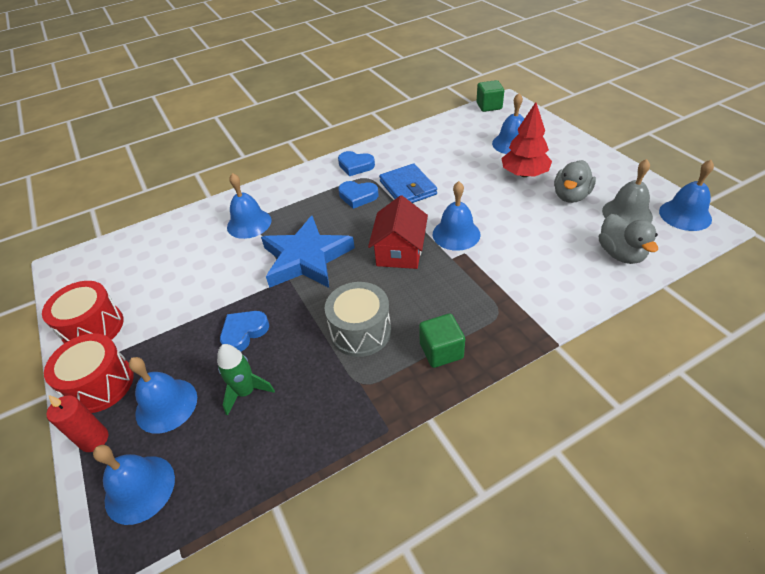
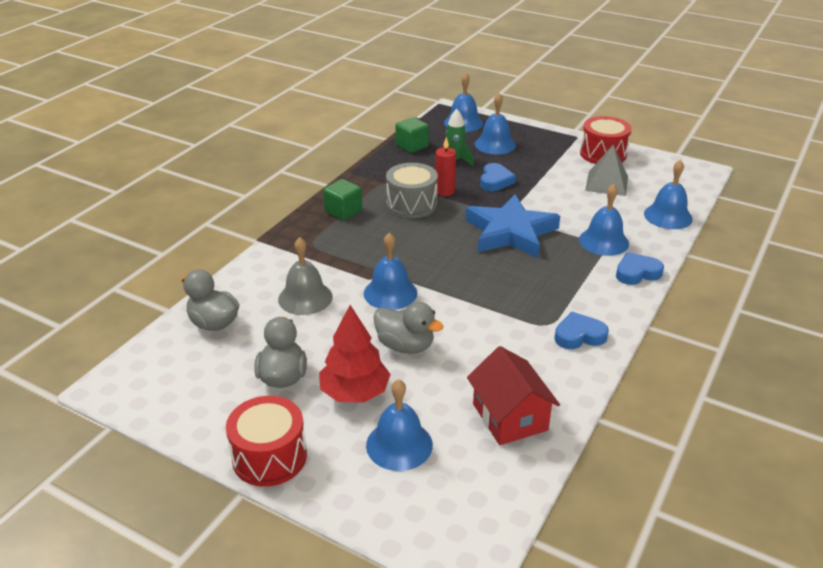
camera: 145 degrees right, 10 degrees down
(94, 439) = (514, 126): red candle -> red candle (444, 191)
(101, 384) = (548, 139): red drum -> red drum (269, 457)
(155, 283) = (606, 183): none -> grey pyramid
(358, 196) = (530, 299): blue heart -> blue heart (637, 272)
(400, 251) = (432, 262): red house -> red house (509, 417)
(408, 188) = (485, 326): blue wallet -> none
(472, 191) = (405, 346): none -> grey duck
(489, 106) = (492, 531): green cube -> green cube (412, 146)
(627, 213) = (209, 373): grey bell -> grey bell (305, 298)
(685, 215) = (138, 393): blue bell -> blue bell (668, 216)

